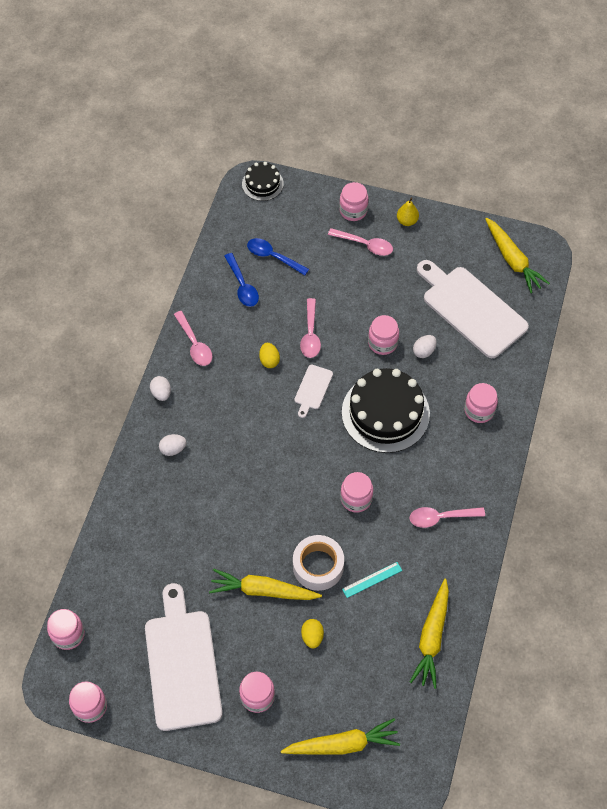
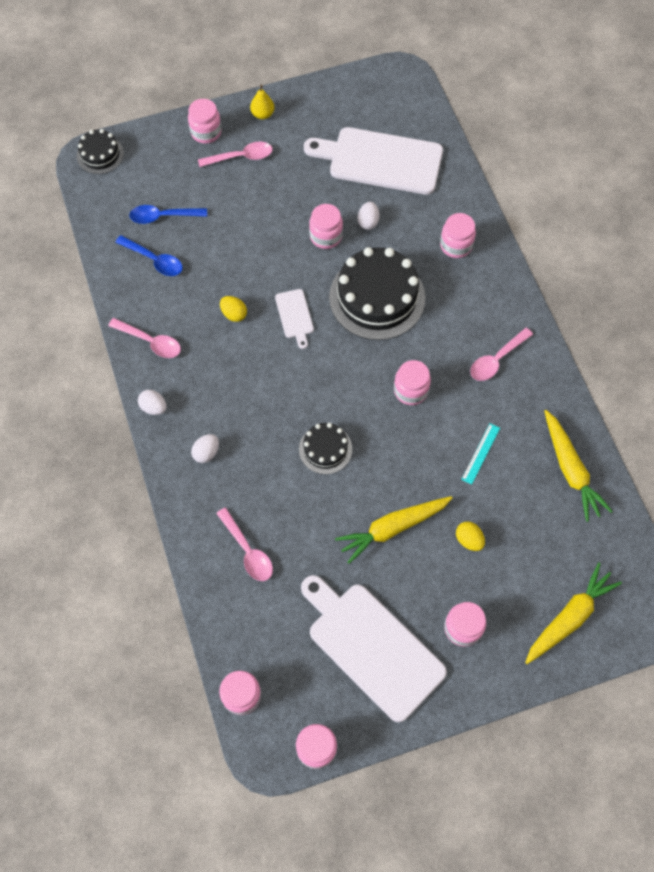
camera: 35 degrees left, 5 degrees up
(259, 501) = (325, 449): none -> black cake
(310, 334) = (254, 267): pink spoon -> pink spoon (248, 550)
(318, 566) = (424, 473): white tape -> none
(512, 260) = (382, 97): yellow carrot -> none

